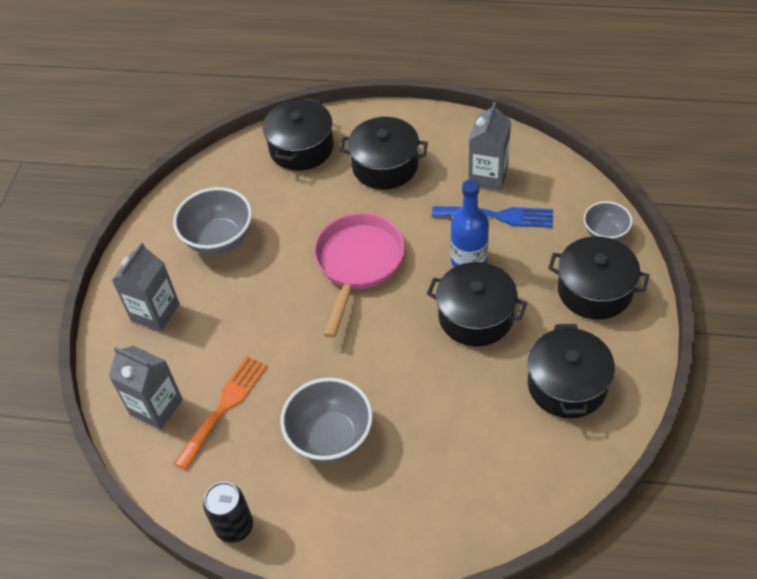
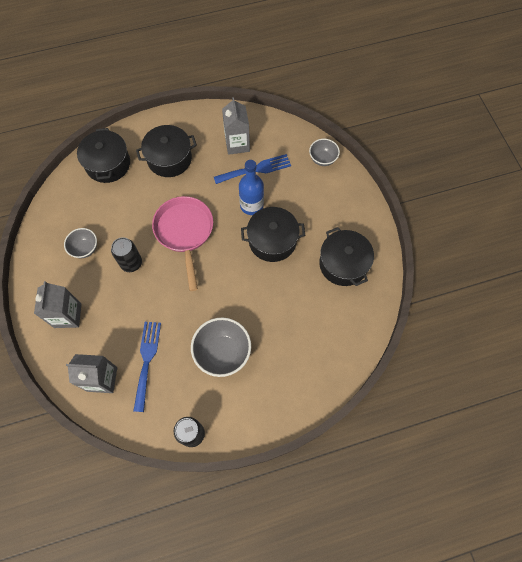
camera: 30 degrees left, 15 degrees up
(219, 239) = (85, 249): grey bowl -> grey bowl, size x0.60
(224, 407) = (147, 361): orange fork -> blue fork
(268, 277) = (131, 263): none -> black can
(594, 290) = (332, 198): black pot -> none

